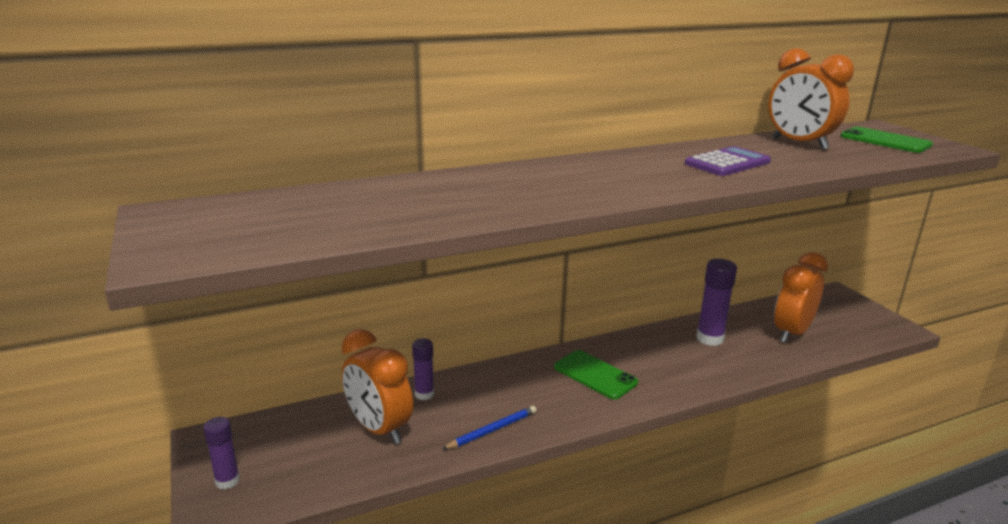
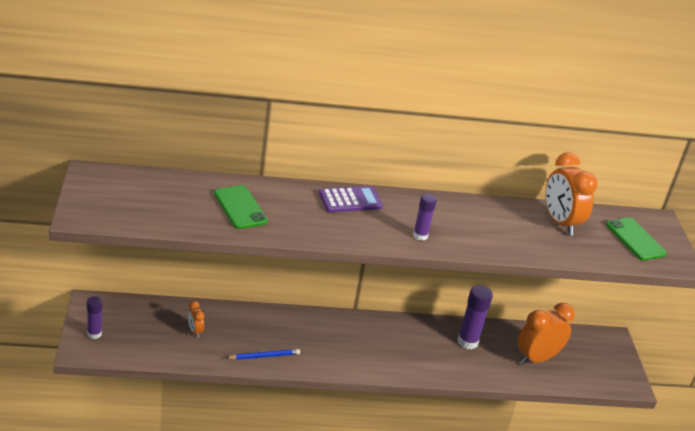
camera: 15 degrees right, 10 degrees up
(379, 429) = (195, 331): orange clock -> orange clock, size x0.47
(424, 394) = (235, 316): purple glue stick -> purple glue stick (420, 236)
(595, 375) = (359, 341): green phone -> green phone (240, 207)
(727, 163) = (477, 228): purple calculator -> purple calculator (350, 200)

